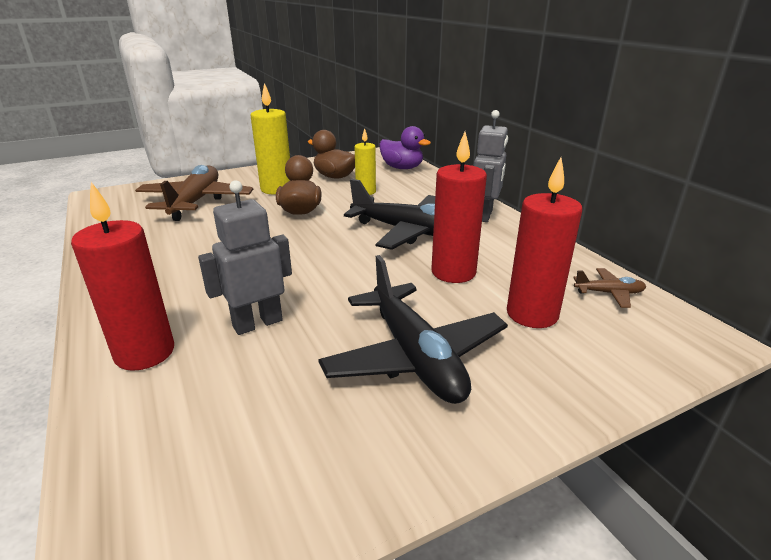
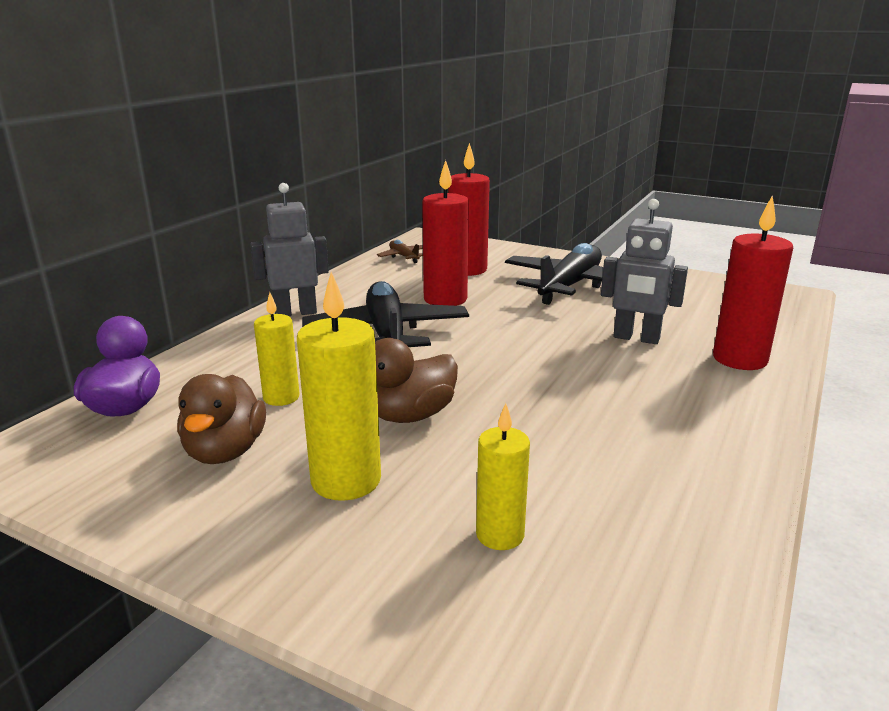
camera: 125 degrees left, 5 degrees down
(196, 202) = (500, 535): brown plane -> yellow candle

